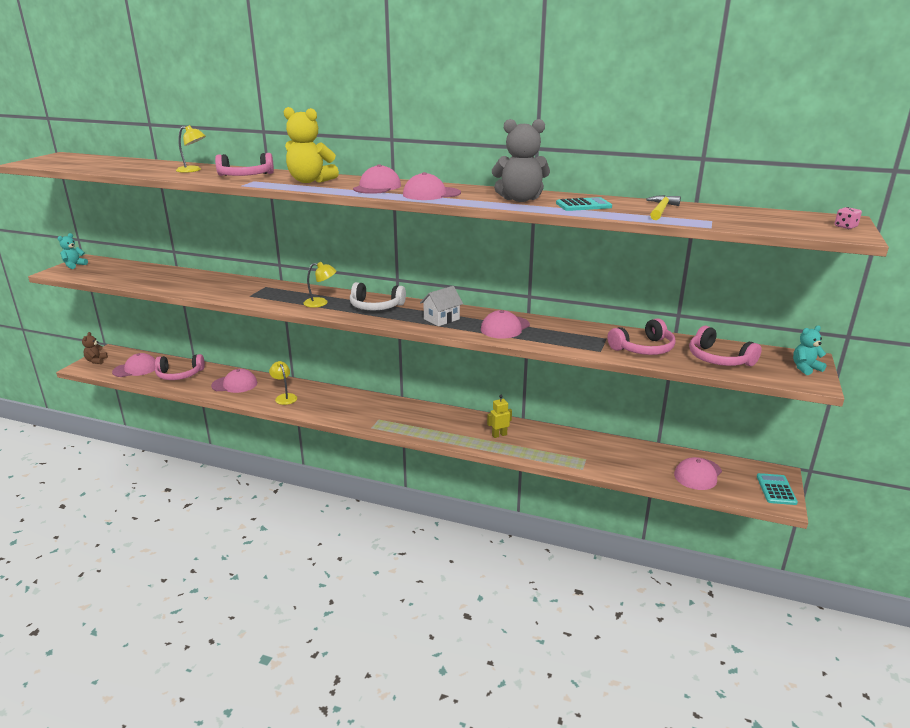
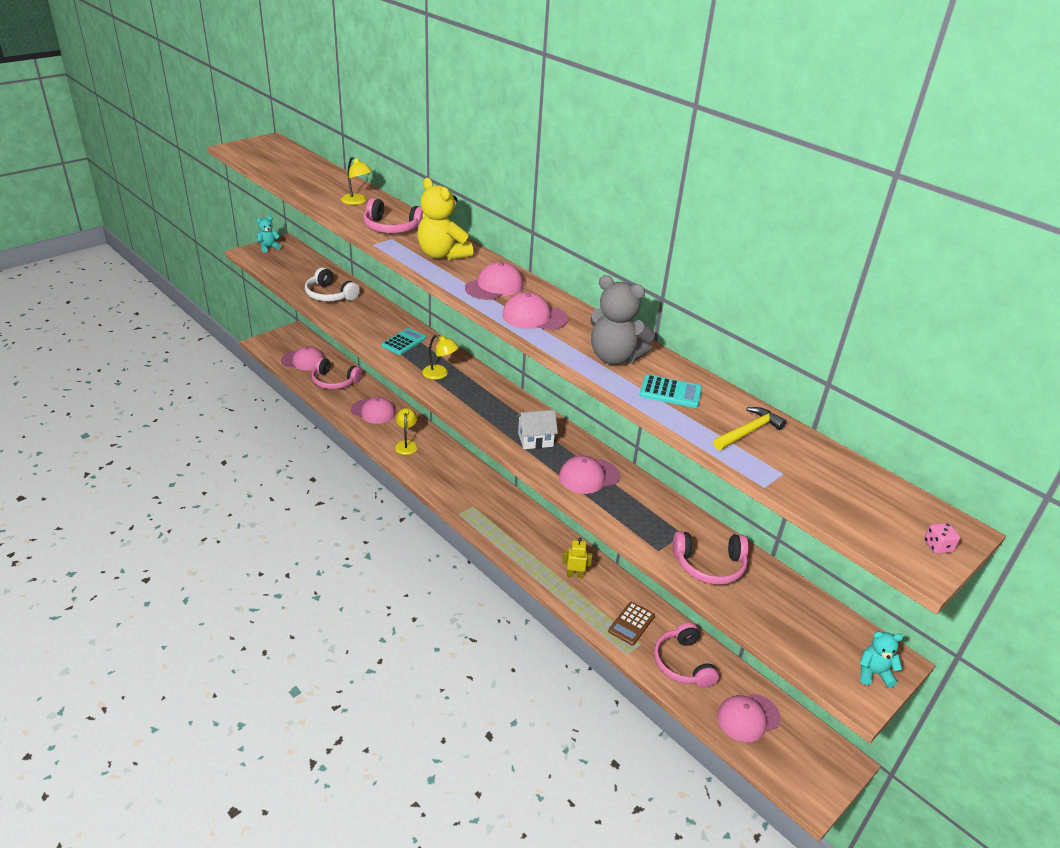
camera: 25 degrees right, 10 degrees up
(96, 361) = (277, 339): brown teddy bear -> none
(375, 306) = (487, 398): white headphones -> white headphones (329, 295)
(568, 449) = (631, 623): none -> brown calculator
(718, 359) = (781, 615): pink headphones -> pink headphones (682, 663)
(776, 489) = (822, 779): turquoise calculator -> turquoise calculator (404, 342)

